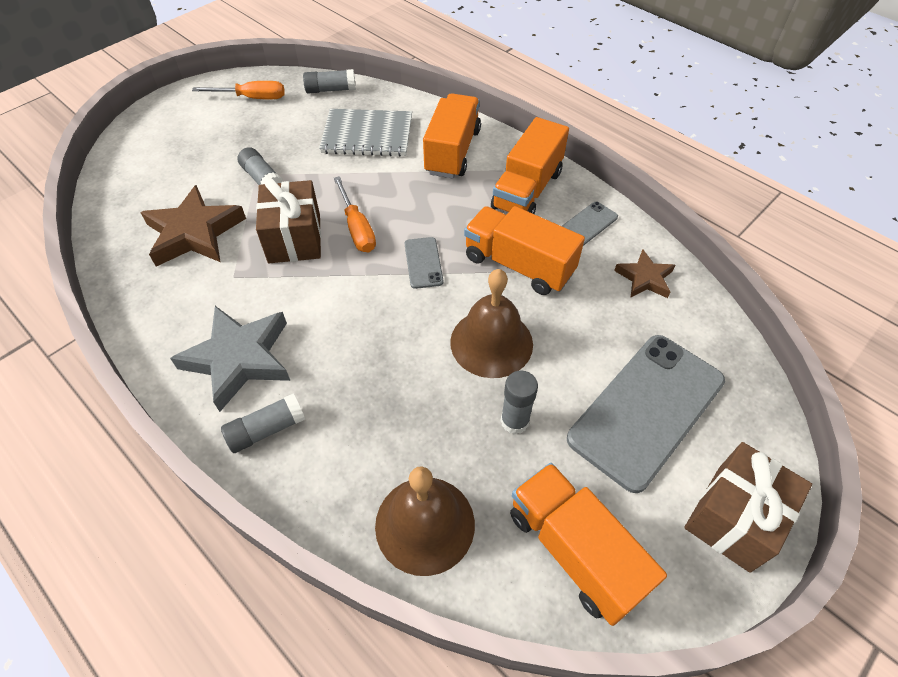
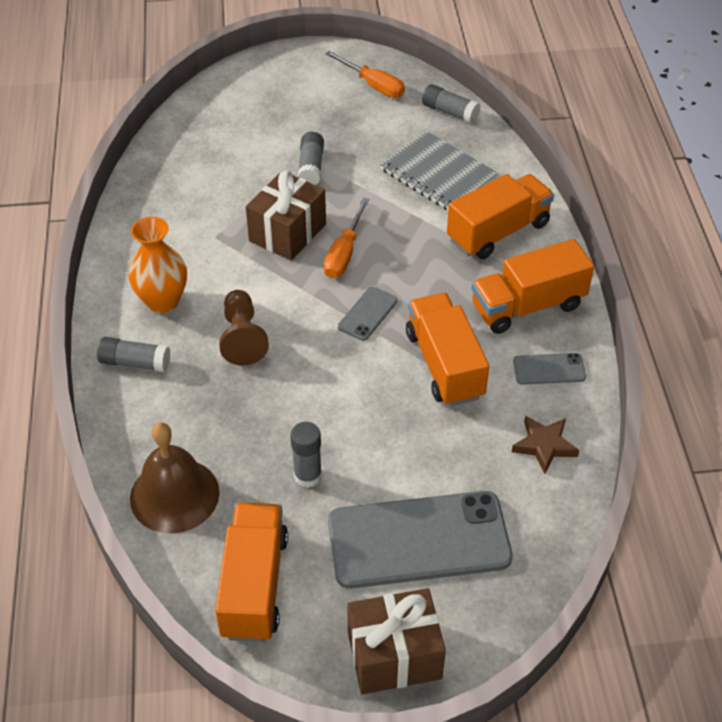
camera: 40 degrees right, 5 degrees down
(194, 233) = (219, 184): brown star -> none
(239, 359) = (163, 301): grey star -> orange vase
(343, 344) = (242, 337): none -> brown pawn
(491, 342) = (353, 409): brown bell -> none

